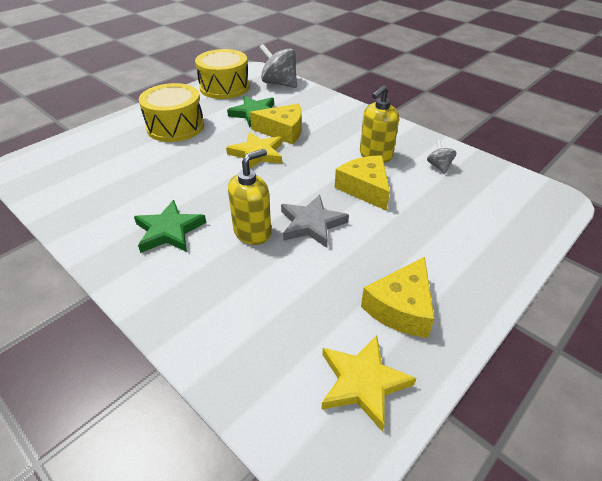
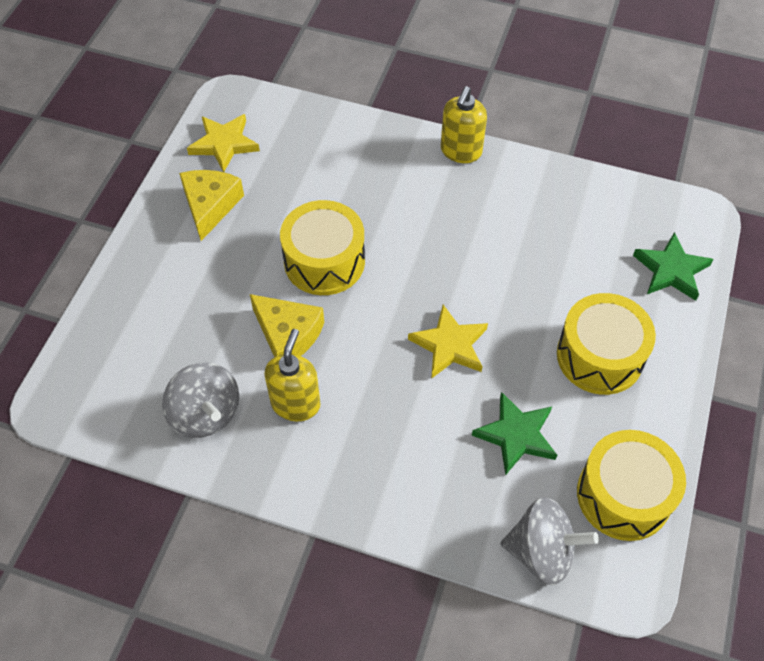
camera: 155 degrees right, 15 degrees up
(169, 231) = (456, 202): green star -> green star (671, 270)
(253, 232) = (376, 230): yellow soap dispenser -> yellow soap dispenser (461, 151)
(283, 131) = (447, 407): yellow cheese -> none
(311, 224) = (324, 261): grey star -> yellow drum
(439, 166) = (205, 414): grey spinning top -> grey spinning top, size x1.93

